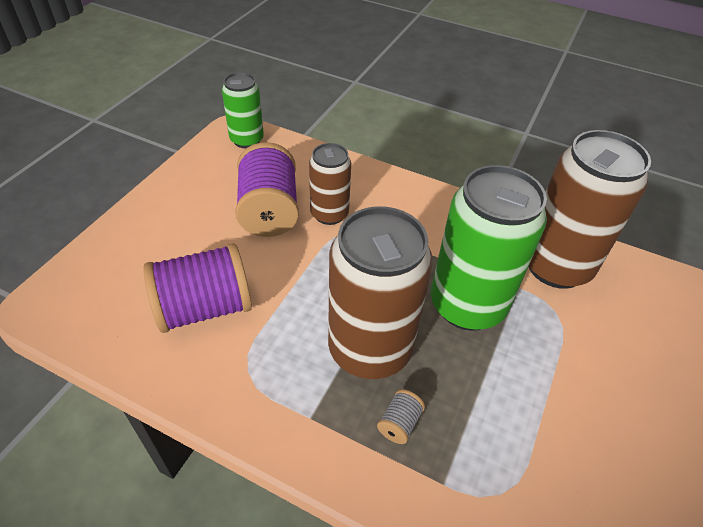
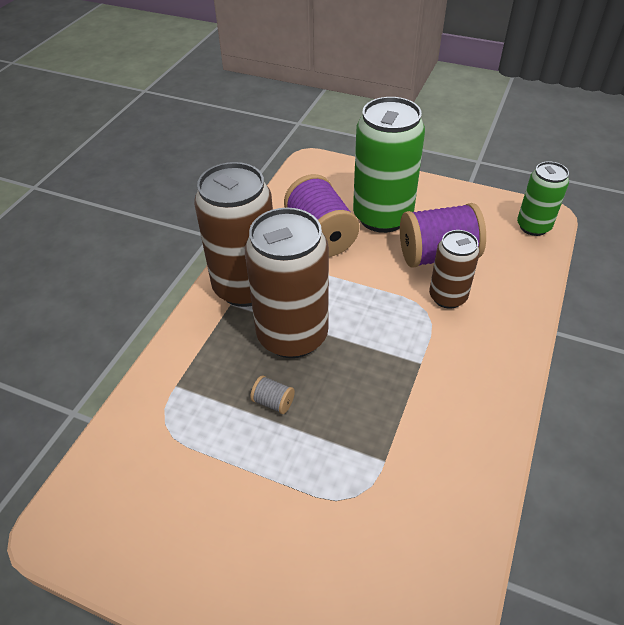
camera: 90 degrees right, 0 degrees up
(399, 423) = (225, 357): grey spool -> grey spool (273, 402)
(467, 305) = (352, 410): green can -> green can (382, 217)
(556, 266) = (427, 507): brown can -> brown can (246, 287)

